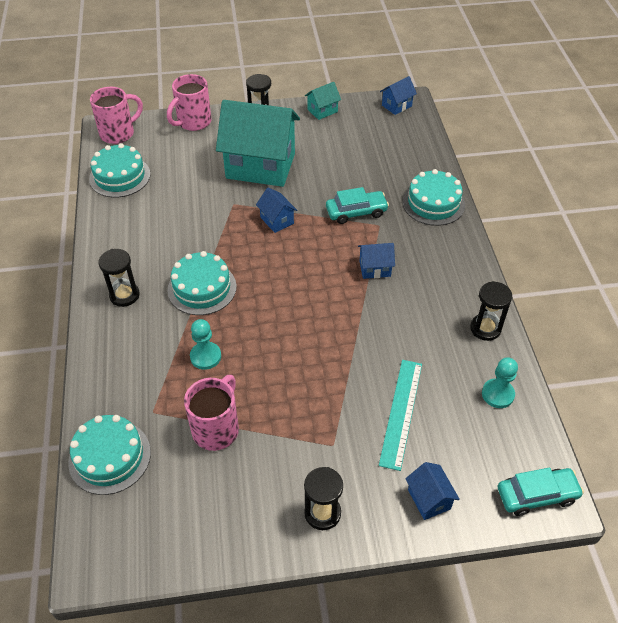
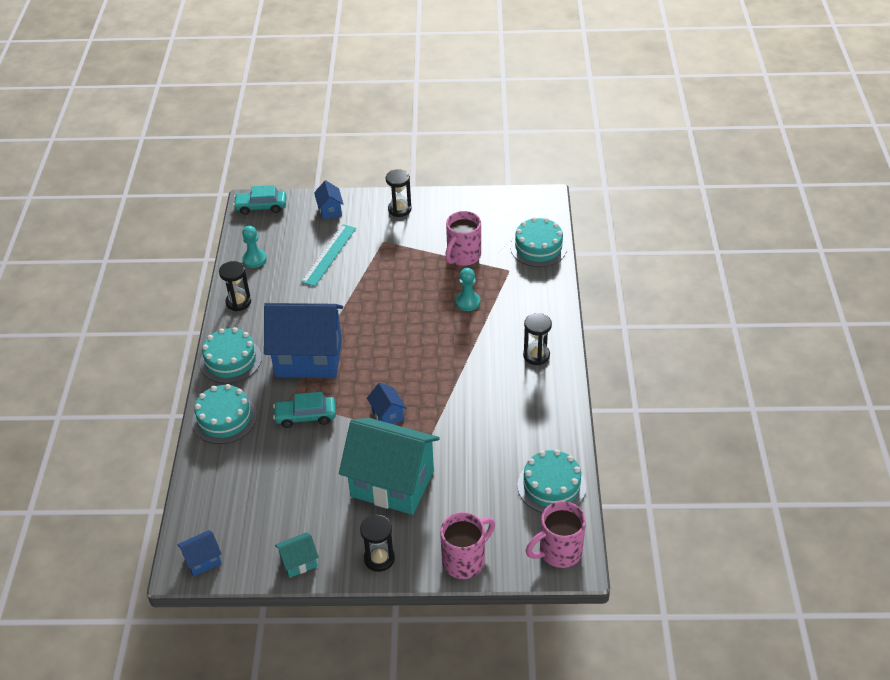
camera: 170 degrees left, 5 degrees down
(202, 288) = (467, 355): turquoise cake -> turquoise cake (230, 360)
(375, 268) = (308, 358): blue house -> blue house, size x2.36

